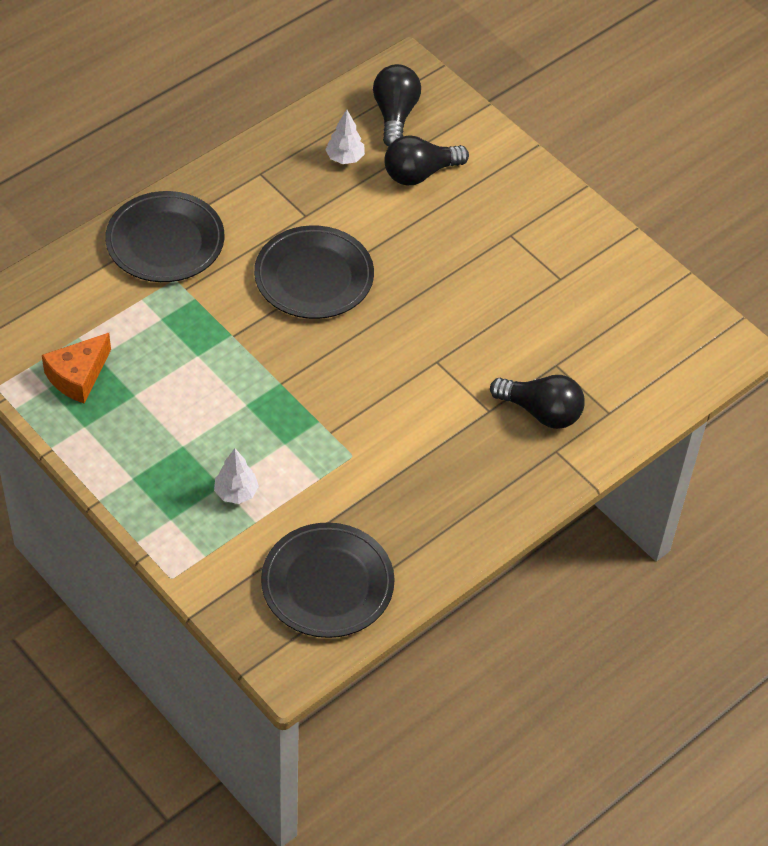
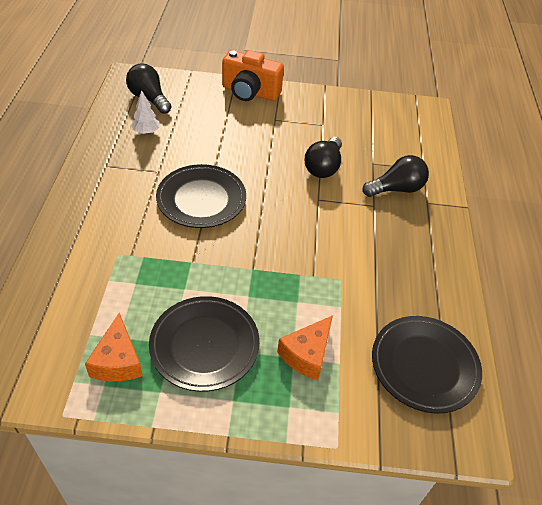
camera: 45 degrees left, 5 degrees down
(165, 242) = (87, 237): black plate -> black plate (204, 345)
(236, 493) = (307, 354): white tree -> orange cheese
(420, 173) = (195, 117): black light bulb -> black light bulb (323, 167)
(525, 179) = (250, 92): none -> orange camera

